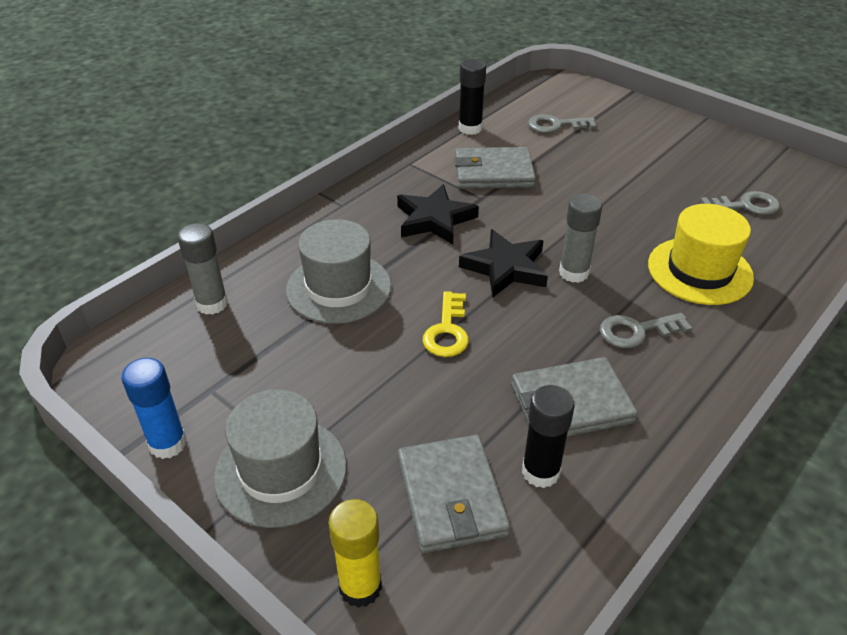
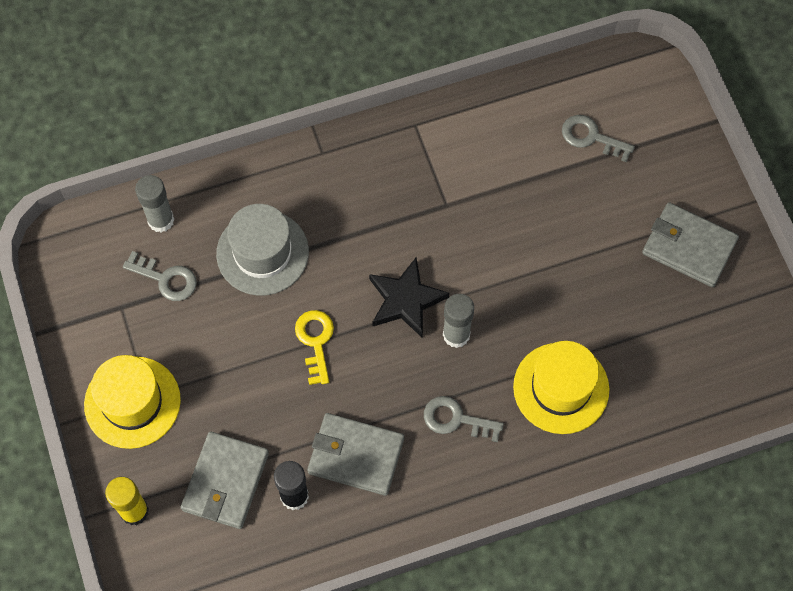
camera: 30 degrees right, 25 degrees up
(168, 444) = (73, 340): blue glue stick -> none
(281, 471) = (132, 402): grey hat -> yellow hat
(434, 219) = (387, 212): black star -> none
(447, 331) = (315, 341): yellow key -> yellow key turned 135 degrees clockwise
(470, 128) = (505, 100): black glue stick -> none
(493, 173) = (480, 177): grey wallet -> grey wallet (688, 247)
(746, 205) = (673, 338): grey key -> grey key (166, 279)

